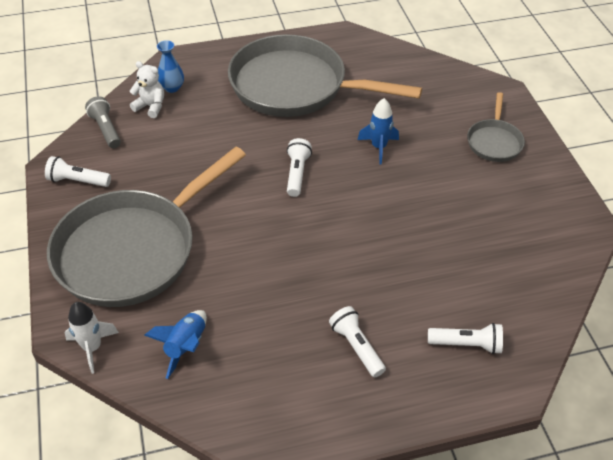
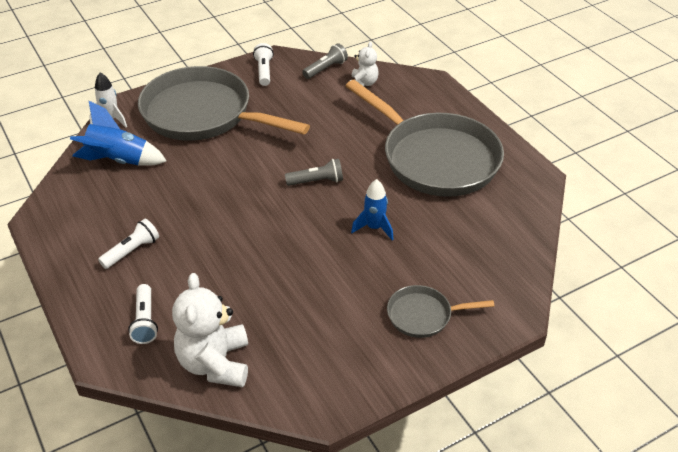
camera: 75 degrees right, 5 degrees down
(172, 87) = (393, 88): blue vase -> none
(185, 346) = (118, 161): blue rocket -> blue rocket, size x1.50
(296, 86) = (435, 158): grey pan -> grey pan turned 135 degrees clockwise
(297, 173) = (317, 181): white flashlight -> grey flashlight
(530, 292) = (215, 363): none -> white teddy bear

